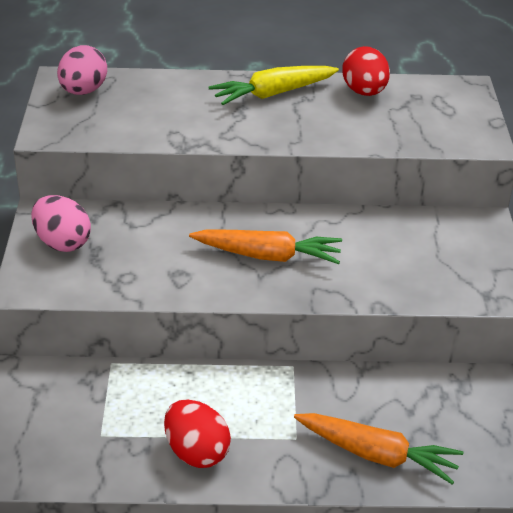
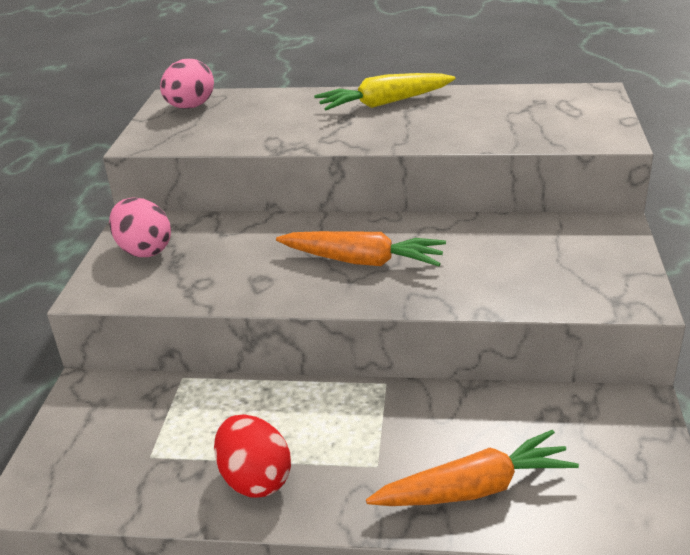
camera: 10 degrees right, 5 degrees down
(364, 92) = (482, 99): red egg -> none
(377, 455) = (474, 488): orange carrot -> orange carrot turned 45 degrees counterclockwise

